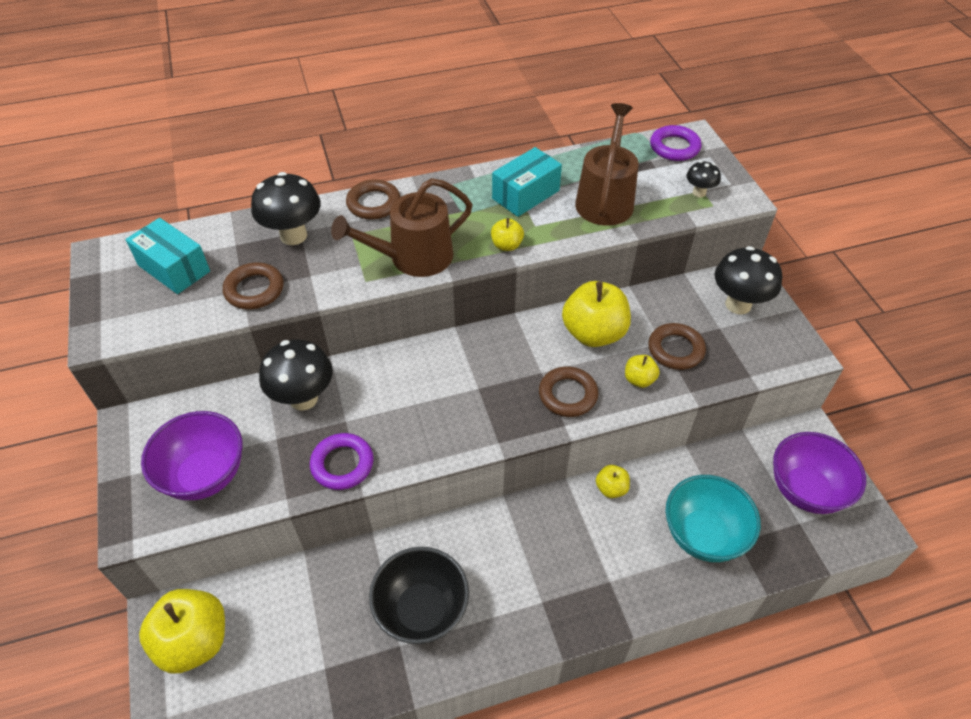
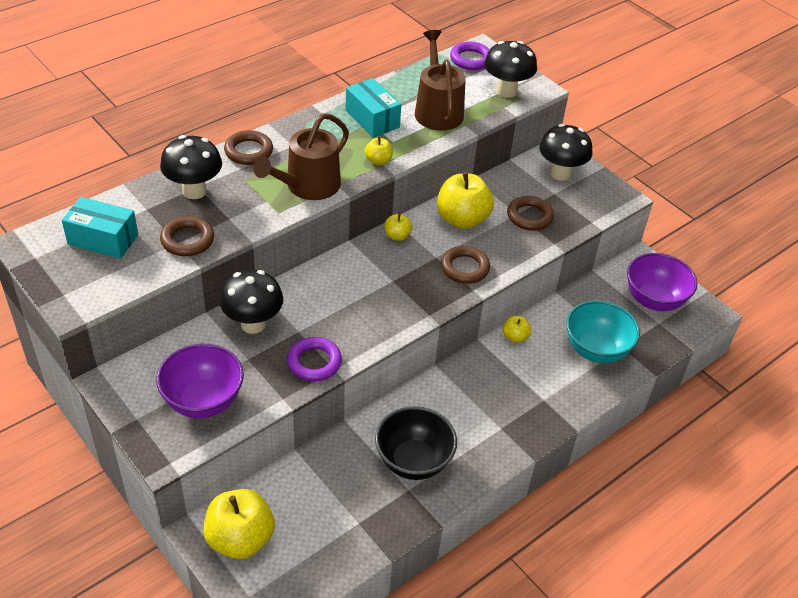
camera: 25 degrees left, 5 degrees down
(525, 194) = (372, 119): turquoise box -> turquoise box turned 60 degrees counterclockwise
(639, 379) = (513, 244): yellow apple -> yellow apple (397, 236)
(699, 193) = (506, 91): black mushroom -> black mushroom, size x1.89

